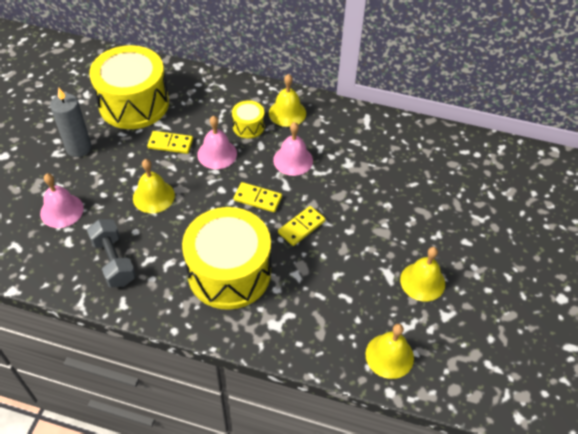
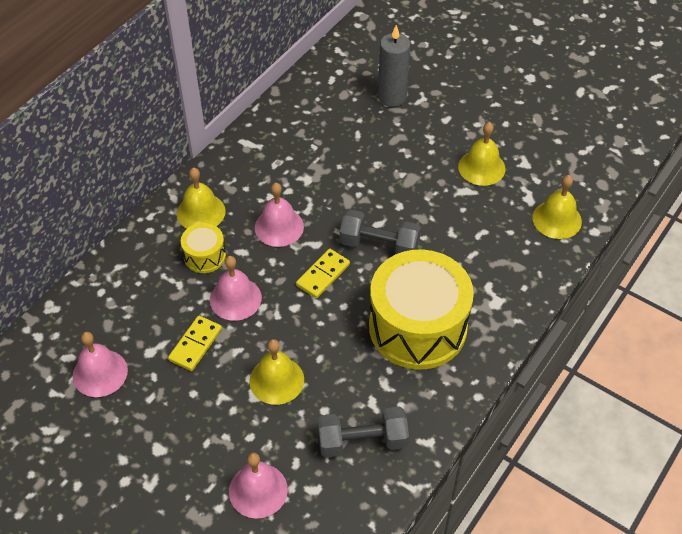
camera: 70 degrees left, 0 degrees up
(79, 148) = (153, 454): grey candle -> grey candle (392, 97)
(134, 104) = (100, 373): yellow drum -> pink bell
(301, 227) = (379, 245): yellow domino -> grey dumbbell

